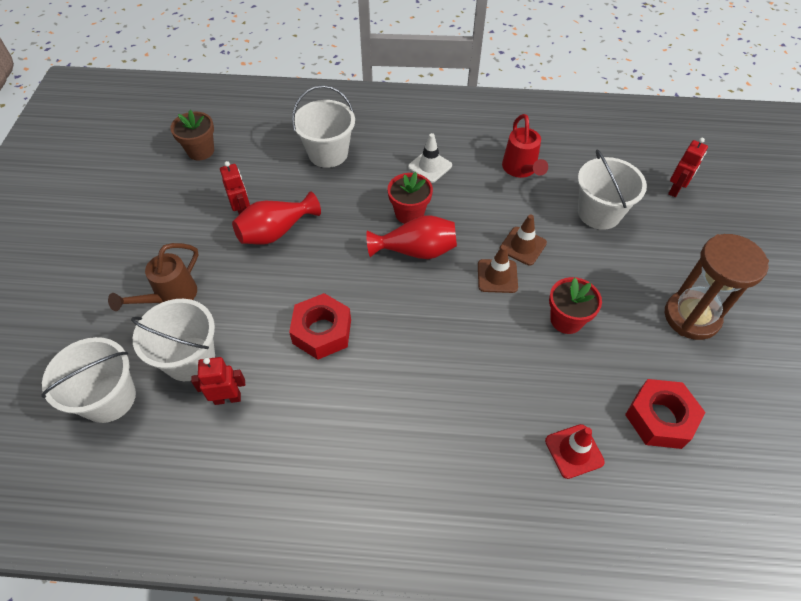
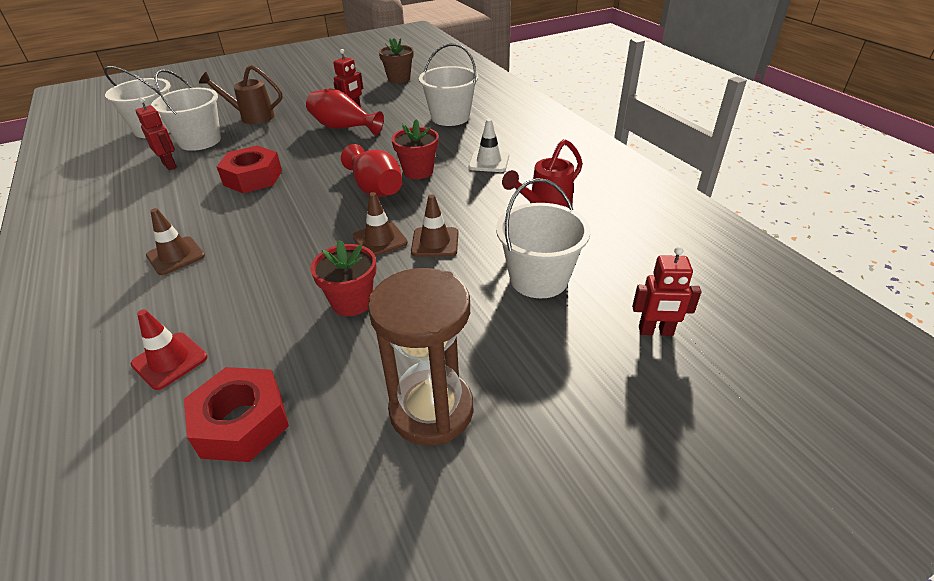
camera: 60 degrees right, 15 degrees down
(425, 423) = (176, 256): none -> brown traffic cone

